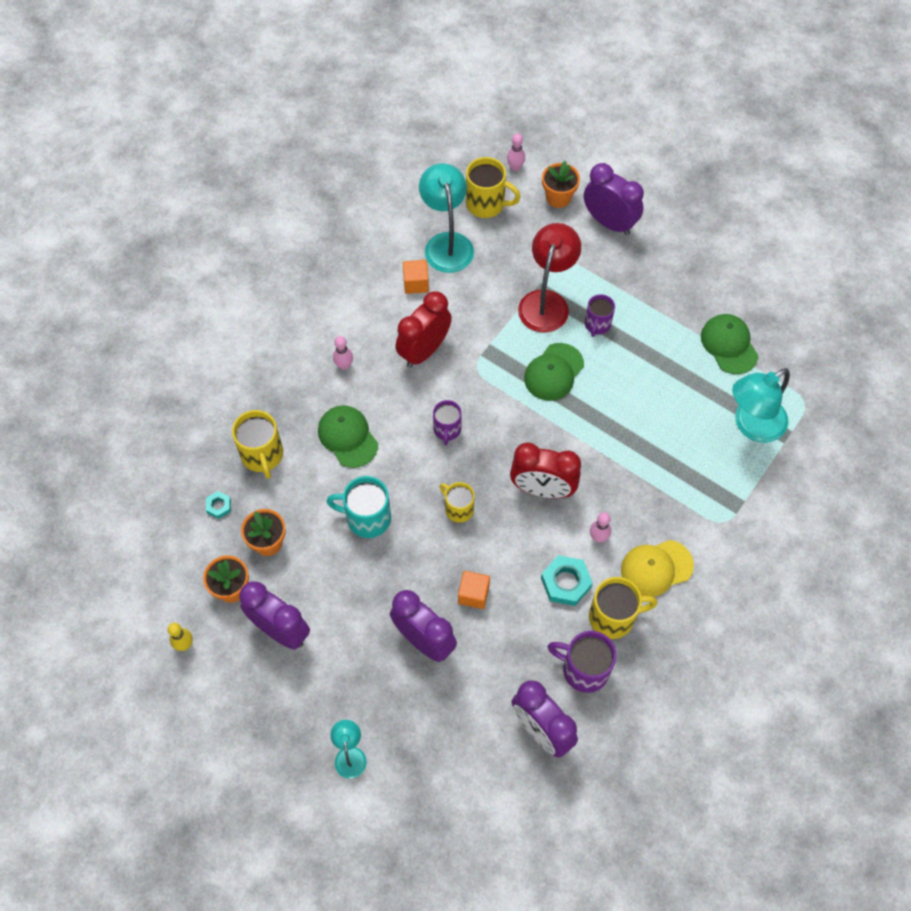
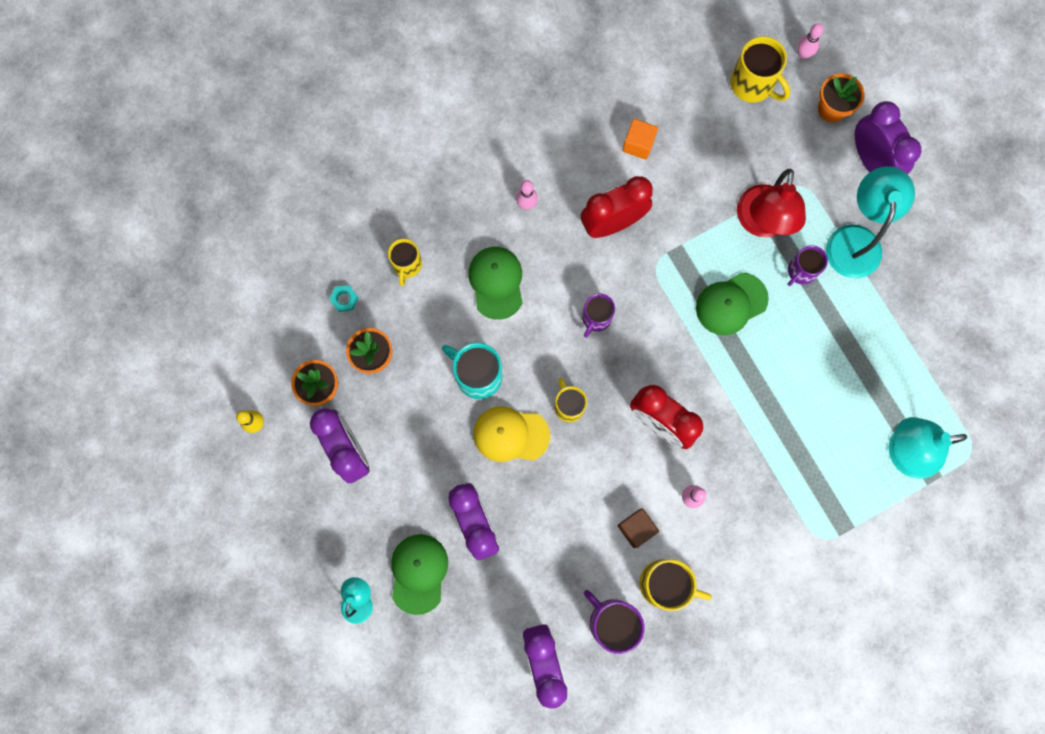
camera: 25 degrees right, 15 degrees up
(262, 455) = (407, 265): yellow mug -> yellow mug, size x0.66
(446, 243) = (690, 112): turquoise lamp -> turquoise lamp (855, 239)
(473, 594) = (543, 499): orange cube -> none
(546, 302) = (761, 223): red lamp -> red lamp turned 150 degrees clockwise
(566, 582) = (636, 528): turquoise nut -> brown cube
(656, 568) = (731, 555): yellow cap -> yellow cap (510, 434)
(729, 345) = (926, 354): green cap -> green cap (418, 573)

